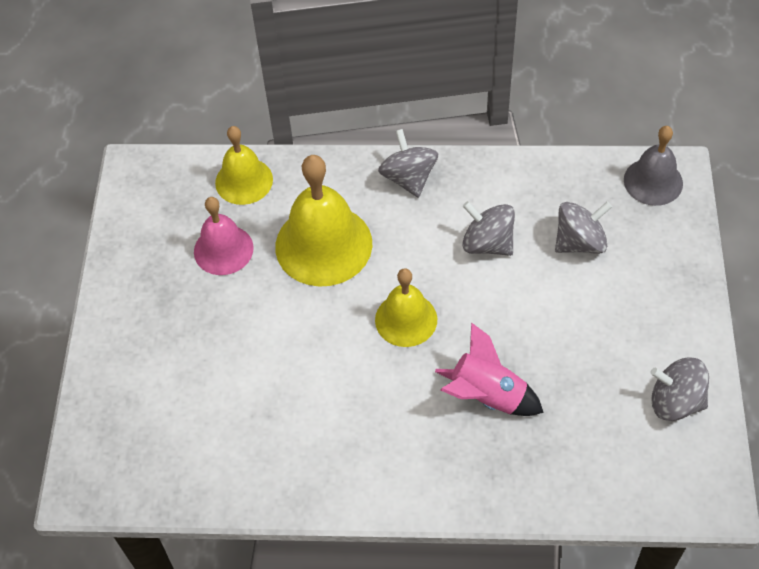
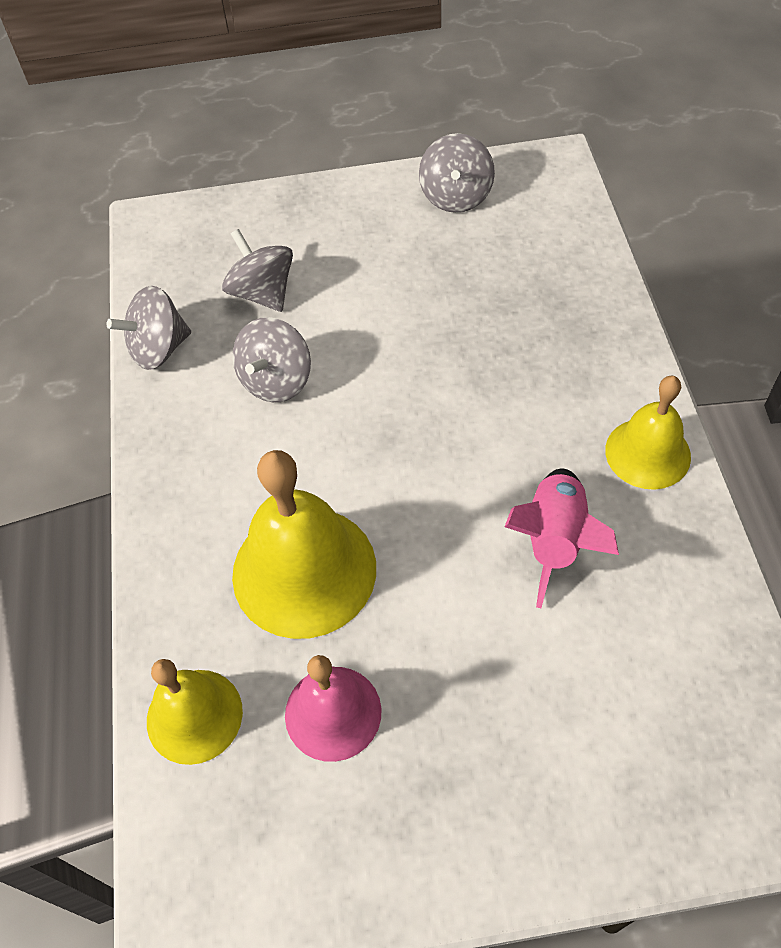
camera: 100 degrees left, 0 degrees up
(406, 319) = (408, 448): yellow bell -> yellow bell (647, 453)
(408, 178) = (175, 486): grey spinning top -> grey spinning top (159, 349)
(486, 396) = (495, 350): pink rocket -> pink rocket (555, 541)
(653, 181) = (167, 238): grey bell -> none

